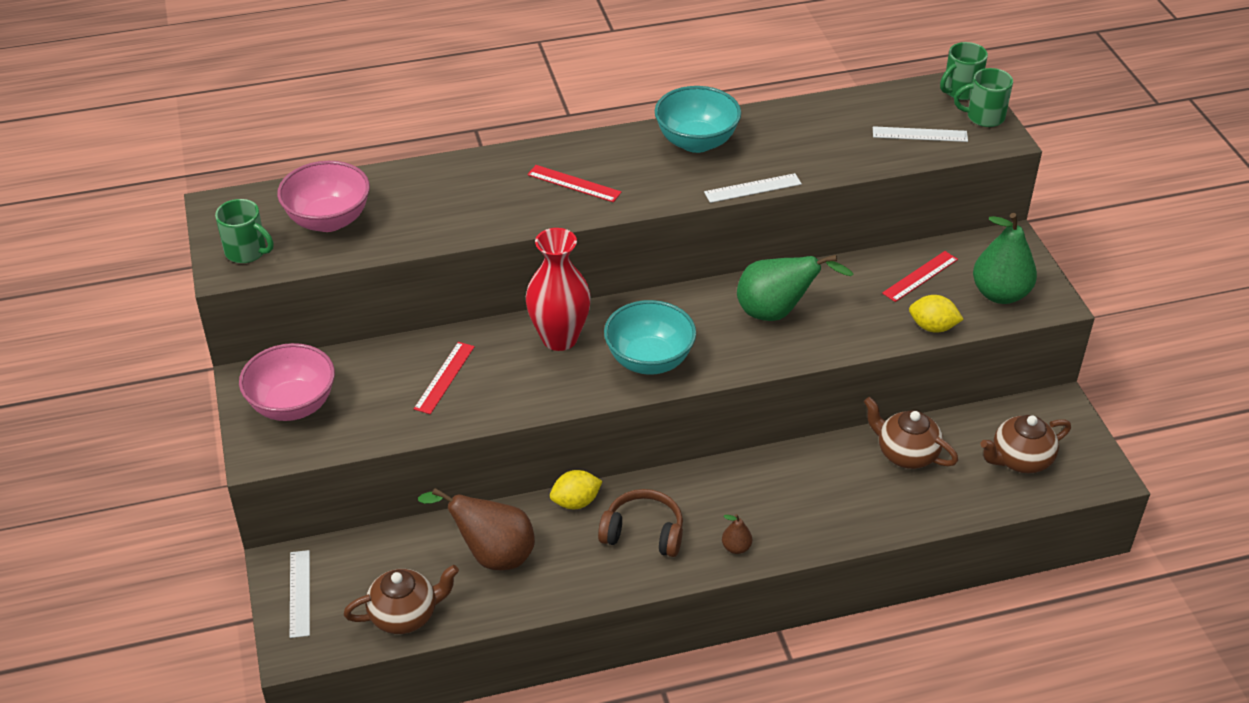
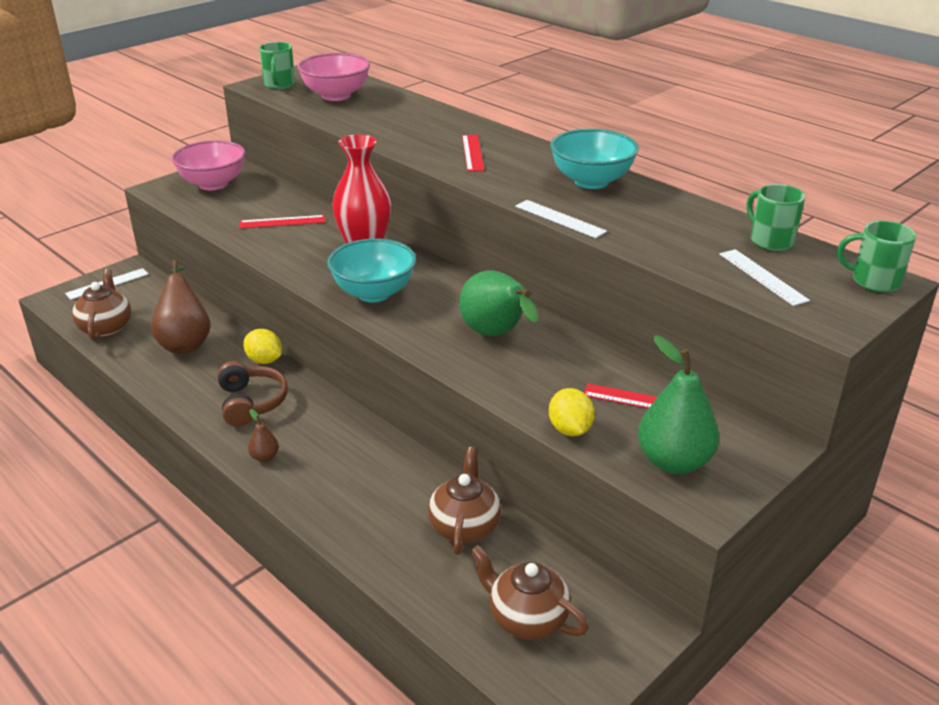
camera: 60 degrees right, 10 degrees down
(405, 615) = (106, 327): brown teapot -> brown teapot turned 135 degrees counterclockwise
(984, 117) = (852, 305): green mug -> green mug (770, 241)

